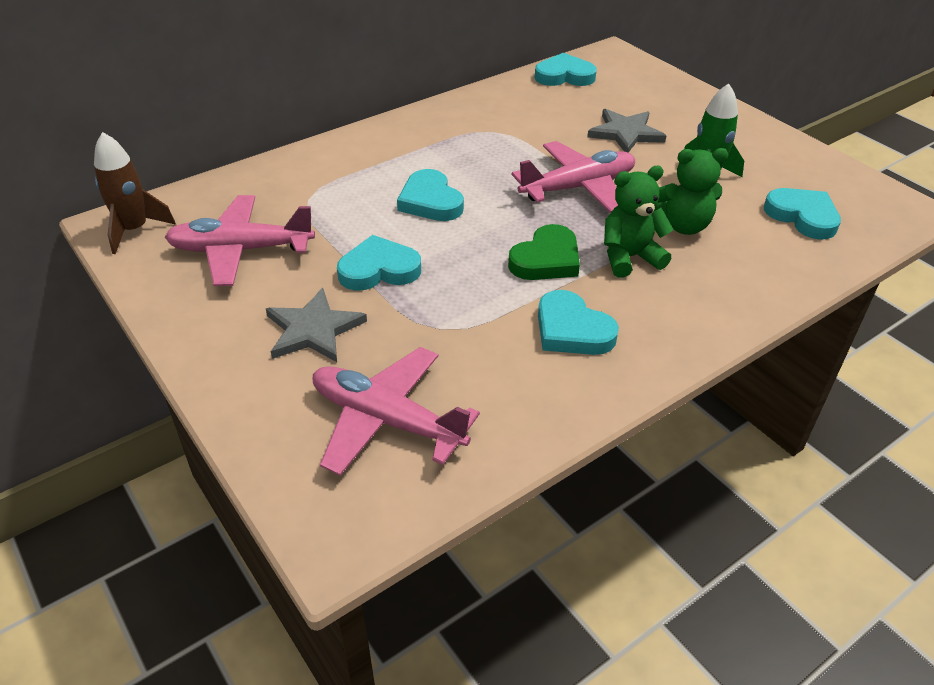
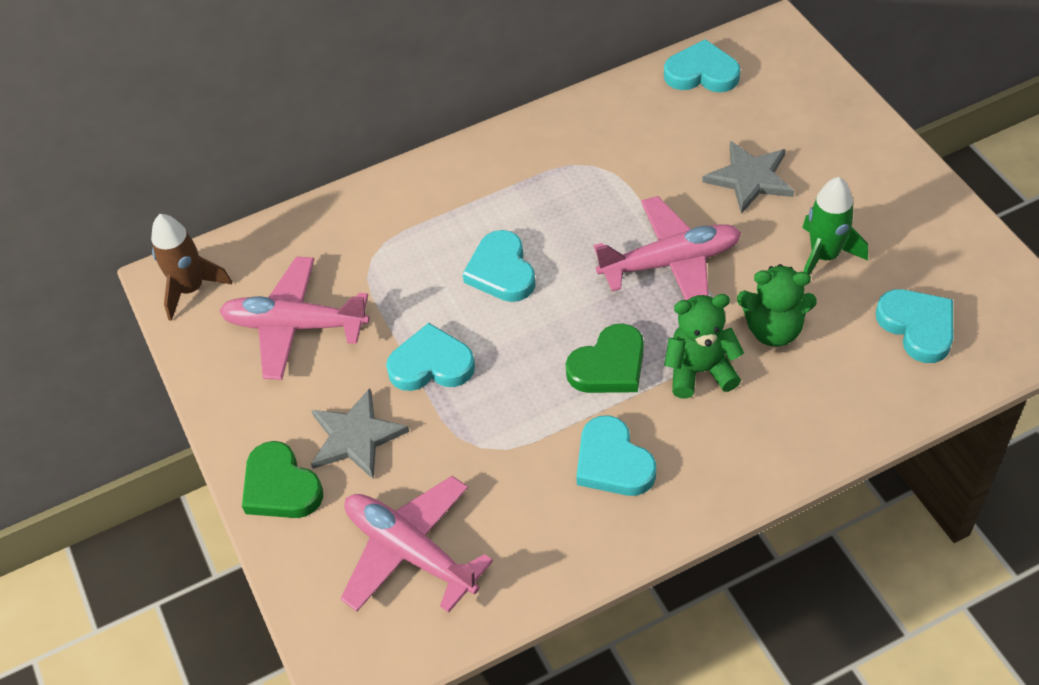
camera: 15 degrees right, 10 degrees up
(240, 376) = (281, 487): none -> green heart

